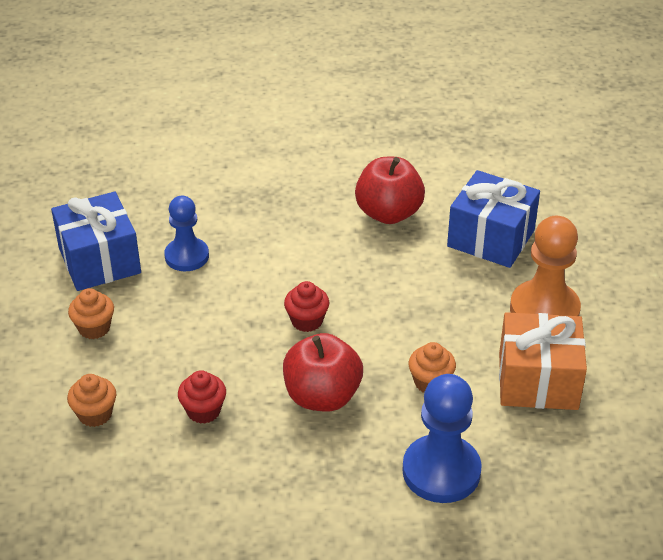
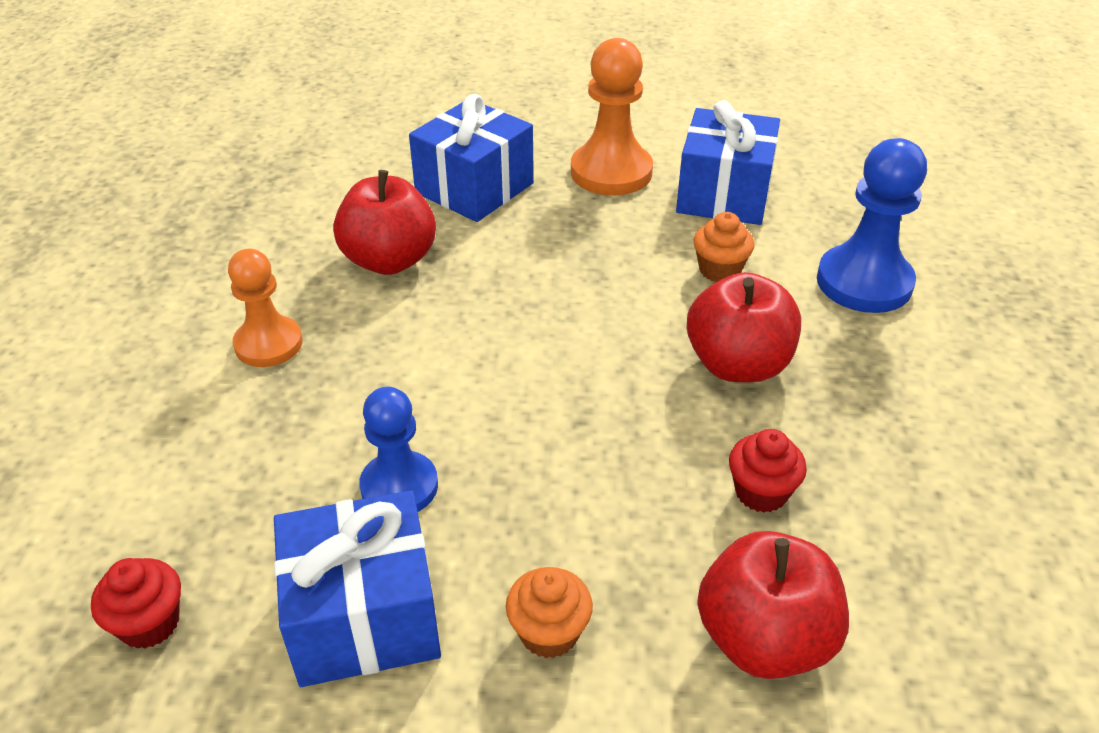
camera: 80 degrees left, 0 degrees up
(95, 414) = (764, 639): orange cupcake -> red apple
(292, 181) = (268, 344): none -> orange pawn
(307, 321) = (588, 363): red cupcake -> red cupcake (149, 623)
(538, 381) = (723, 195): orange gift -> blue gift

